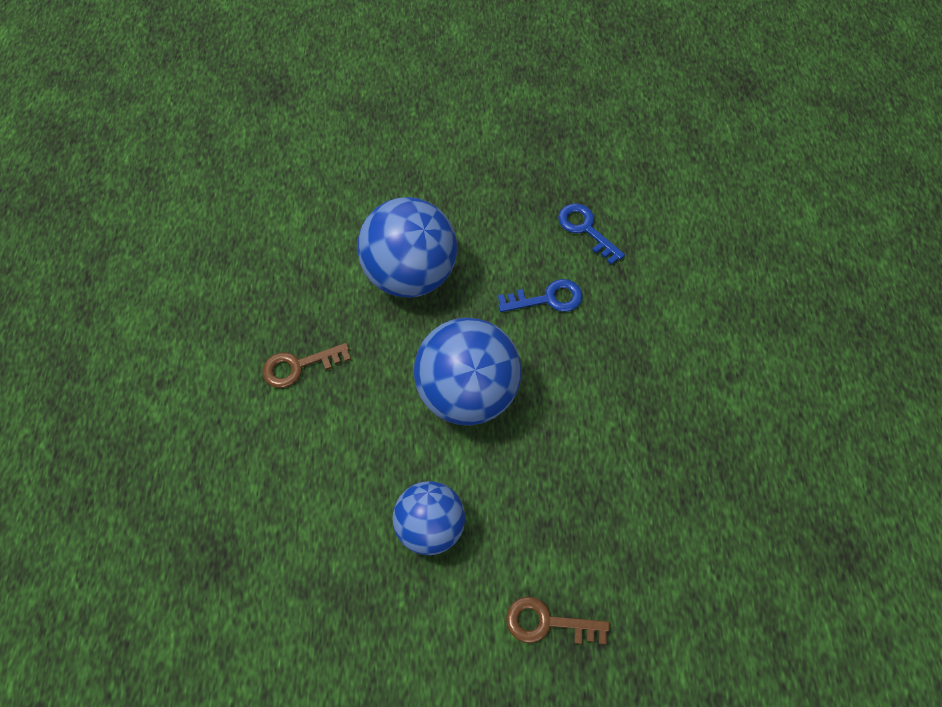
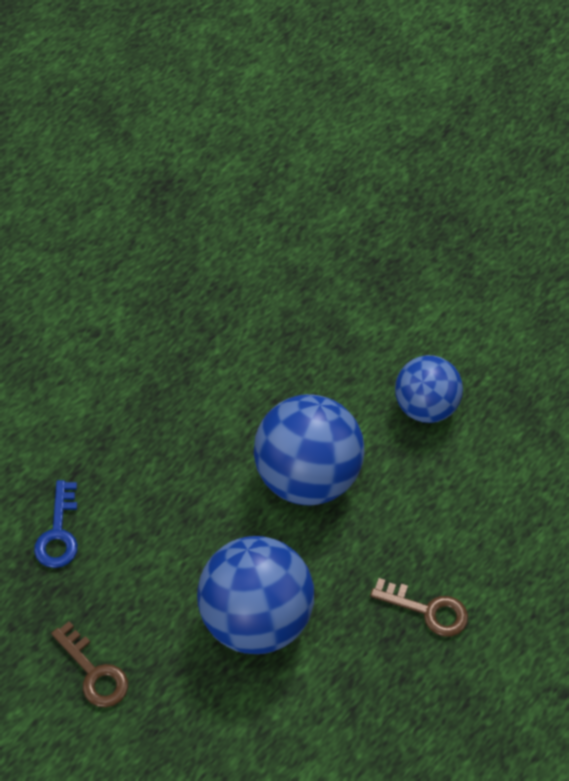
camera: 140 degrees left, 5 degrees down
(547, 298) = (161, 499): blue key -> none
(547, 623) = (398, 295): brown key -> brown key (94, 672)

